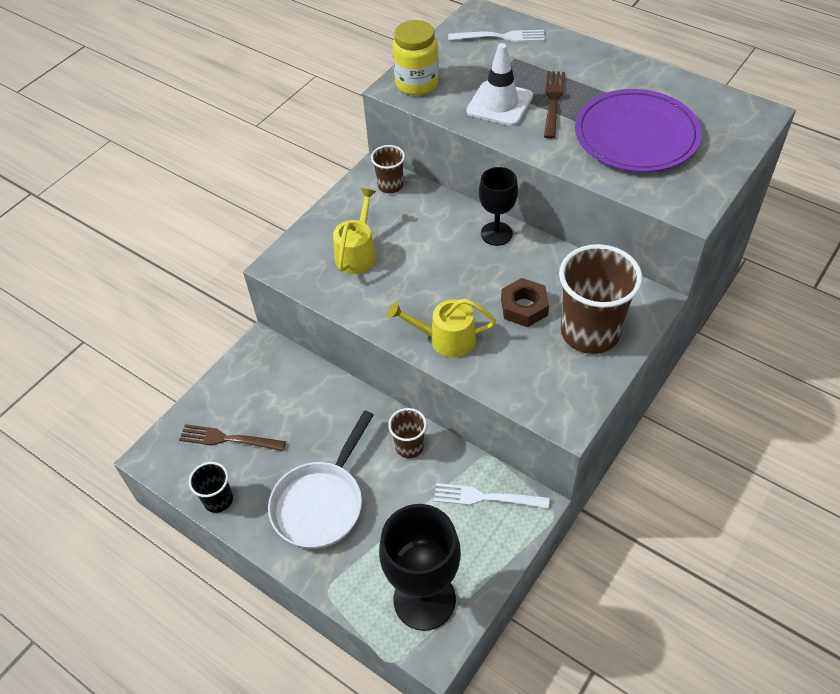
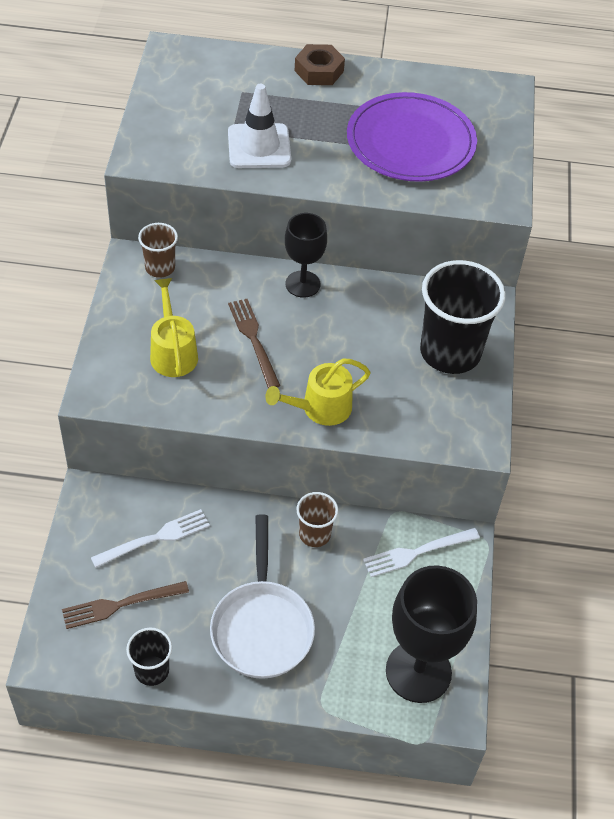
camera: 35 degrees left, 0 degrees up
(417, 84) = (157, 148): yellow jar -> none
(501, 37) = (212, 72): white fork -> white fork (156, 538)
(524, 307) = (375, 349): brown nut -> brown nut (319, 71)
(553, 101) = (310, 128): brown fork -> brown fork (253, 339)
(590, 332) = (450, 352): brown cup -> black cup

